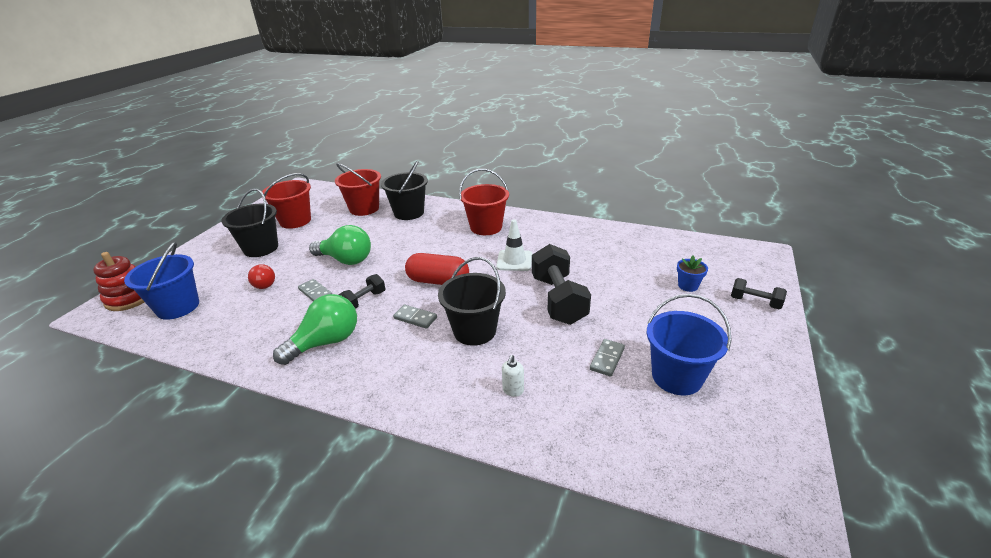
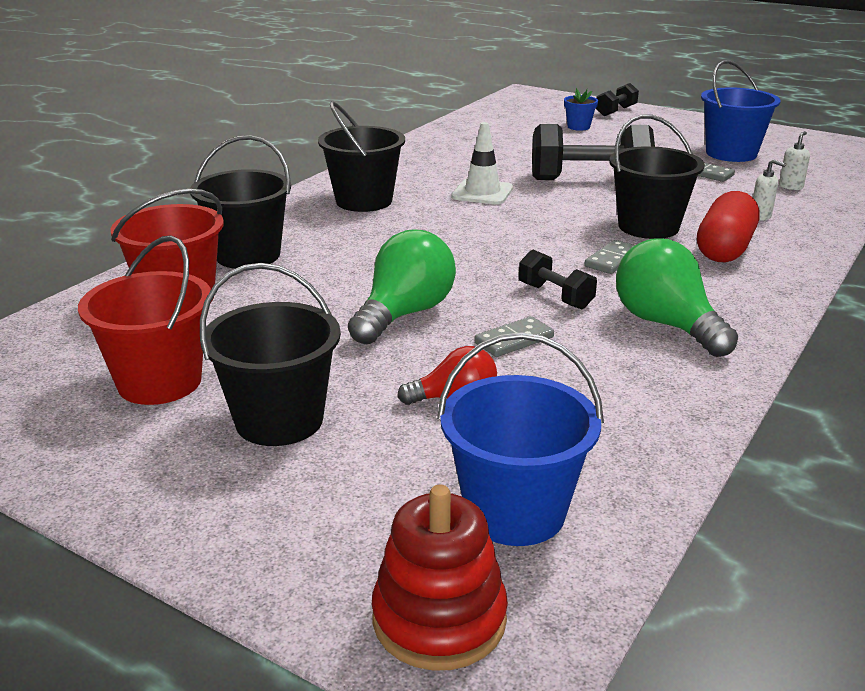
camera: 80 degrees left, 5 degrees down
(438, 281) = (517, 241): red capsule -> red capsule (725, 248)
(486, 227) = (364, 201): red bucket -> black bucket
(599, 415) = (791, 187): none -> white soap dispenser

